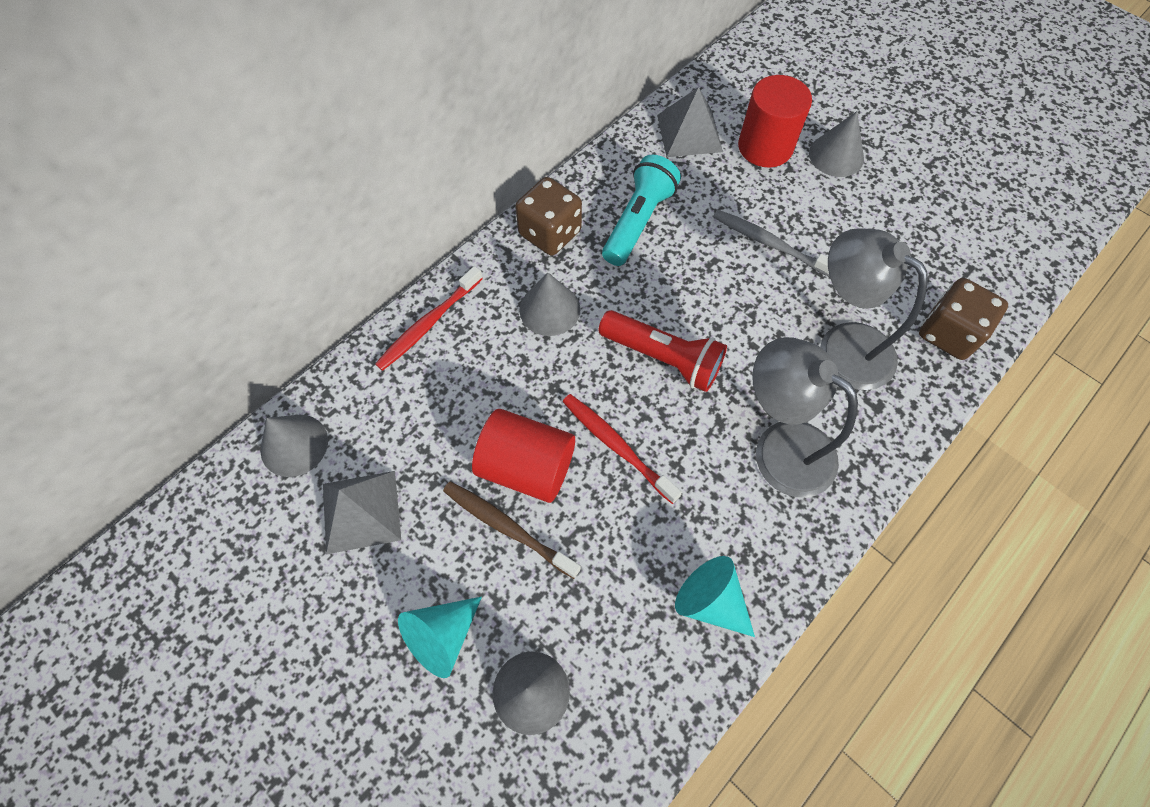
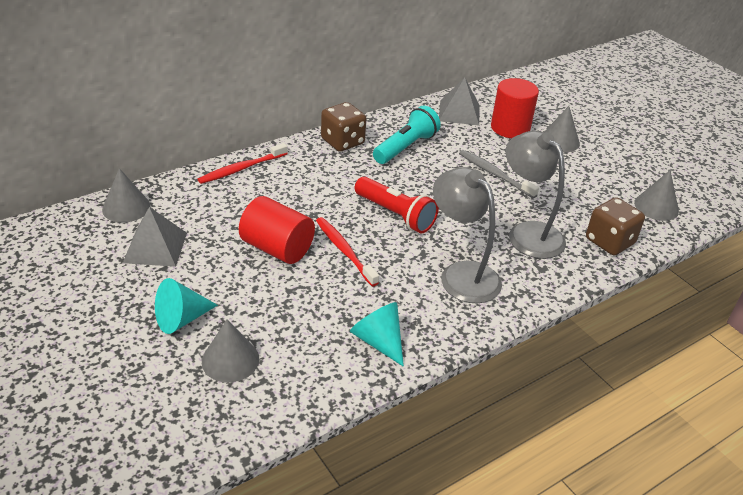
camera: 10 degrees right, 25 degrees down
(507, 527) = (251, 275): brown toothbrush -> none
(550, 309) = (326, 177): grey cone -> grey cone (656, 207)

